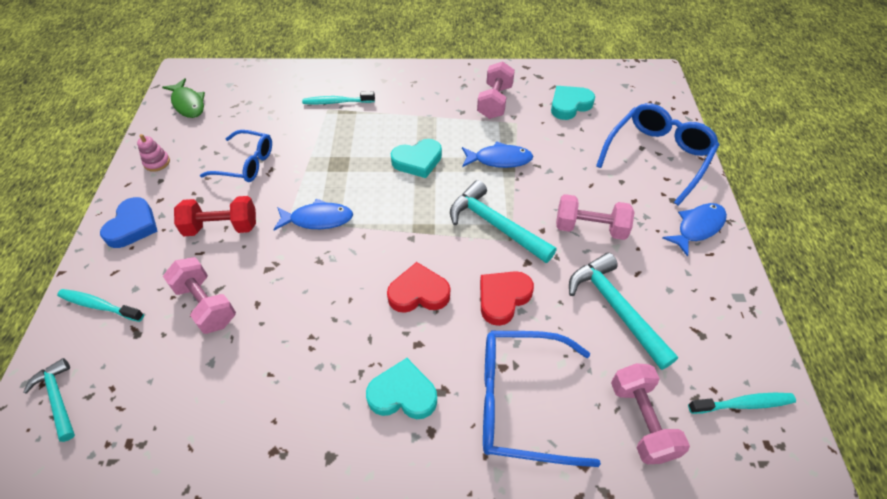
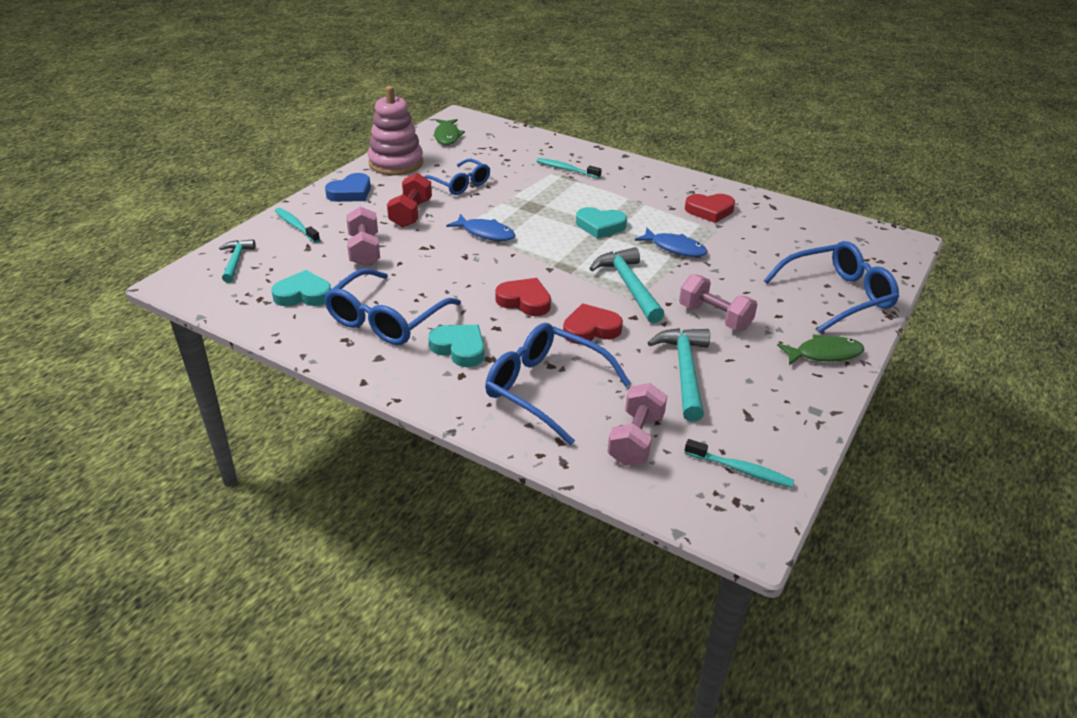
camera: 30 degrees right, 15 degrees down
(157, 162) = (396, 163): pink stacking toy -> pink stacking toy, size x2.44
(222, 227) = (411, 214): red dumbbell -> red dumbbell turned 75 degrees clockwise
(299, 395) = (386, 319): none -> blue glasses
(494, 102) = (709, 211): pink dumbbell -> red heart
(569, 105) = (783, 235): turquoise heart -> turquoise heart (303, 294)
(697, 227) = (824, 354): blue fish -> green fish

